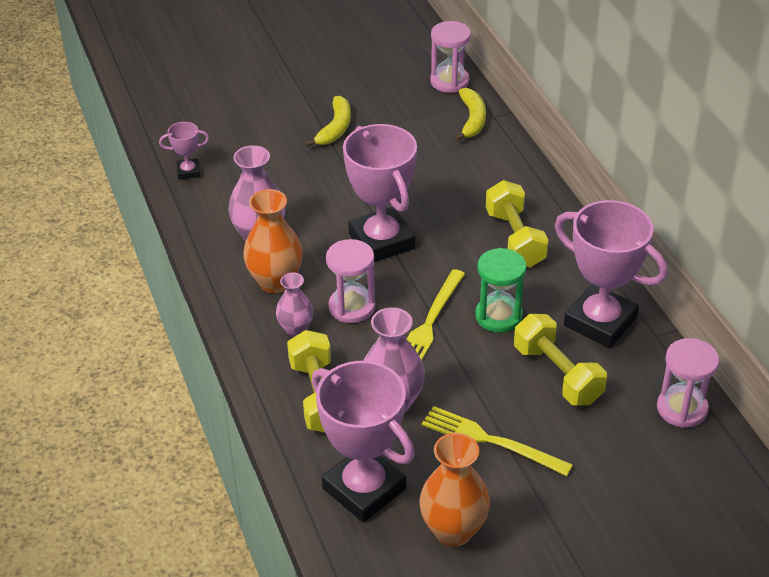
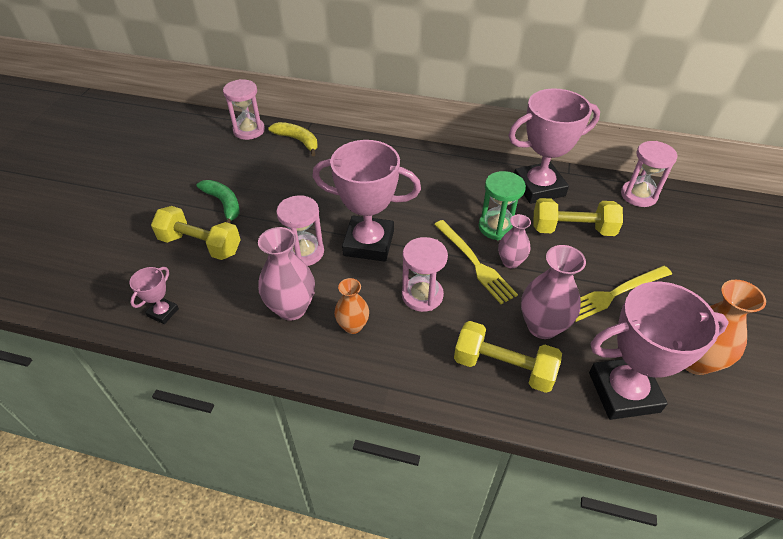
camera: 55 degrees left, 5 degrees up
(275, 282) = (353, 326): orange vase -> orange vase, size x0.62
(296, 329) = (418, 342): pink vase -> pink vase (510, 262)
(329, 208) = (304, 252): none -> pink hourglass
(335, 128) = (224, 204): yellow banana -> green banana
(515, 239) = (430, 182): yellow dumbbell -> yellow dumbbell (200, 245)

